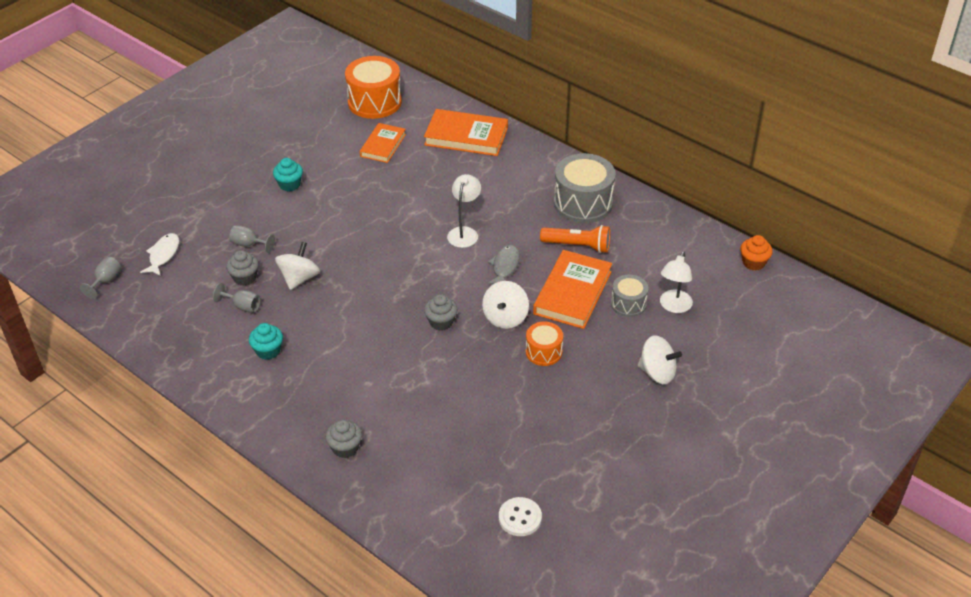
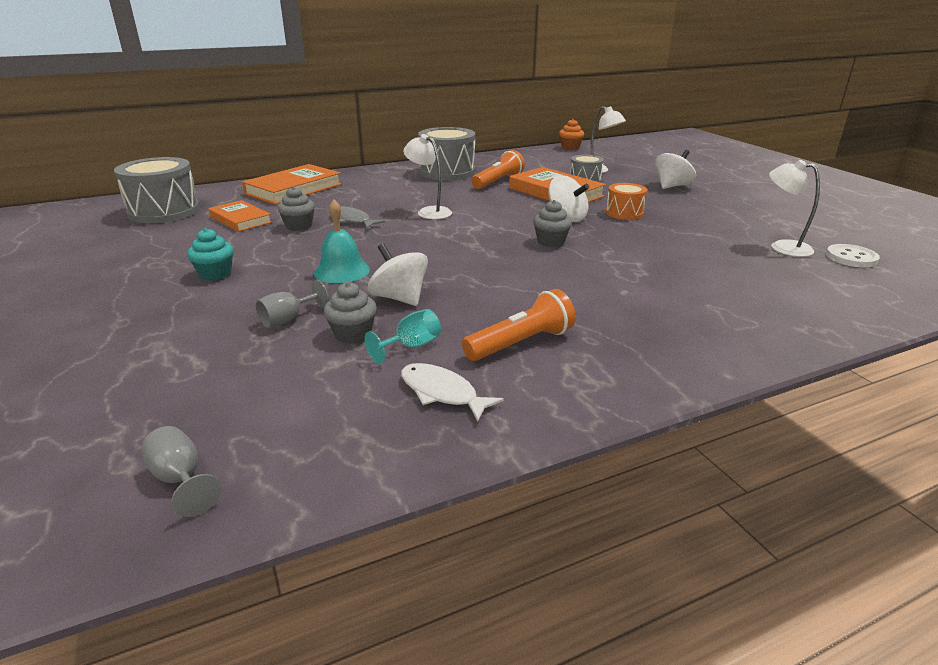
camera: 65 degrees left, 15 degrees down
(163, 255) = (205, 396): white fish -> white fish (442, 393)
(243, 306) = (411, 346): grey goblet -> turquoise goblet
(268, 351) = (521, 343): turquoise cupcake -> orange flashlight
(324, 236) = (342, 271): none -> turquoise bell
(345, 448) = (734, 323): grey cupcake -> grey cupcake (299, 226)
(374, 102) = (164, 211): orange drum -> grey drum
(505, 266) = (495, 206): grey fish -> grey fish (351, 220)
(519, 469) = (782, 247): none -> white lamp

